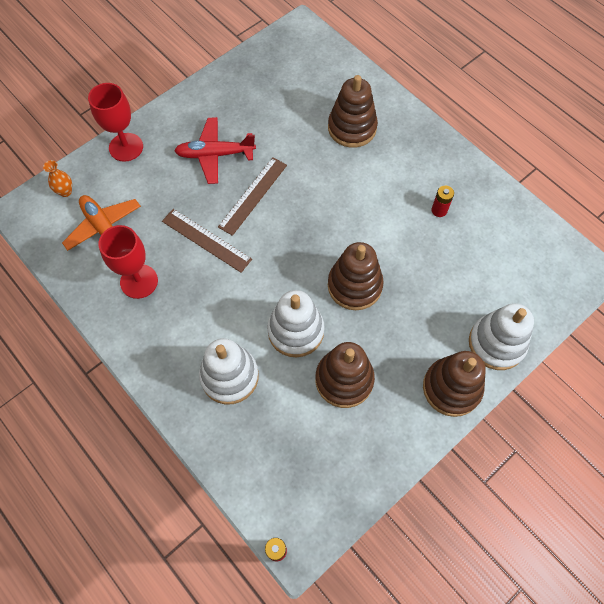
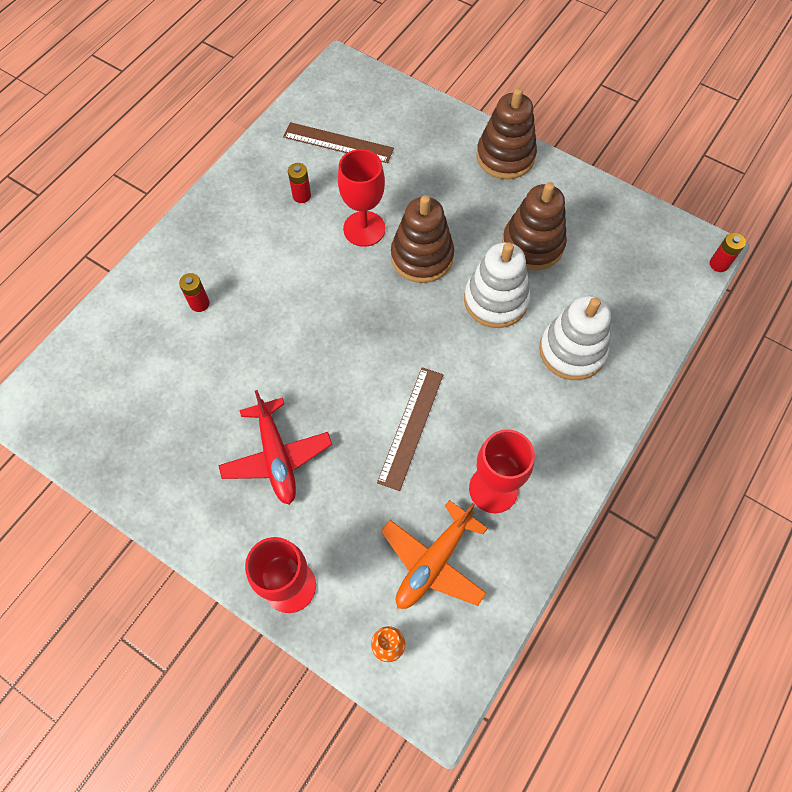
camera: 105 degrees left, 0 degrees up
(253, 195) = (330, 391): brown ruler -> brown ruler (338, 143)
(352, 128) = (199, 303): brown stacking toy -> red battery
(394, 249) = (364, 229): none -> red goblet
(496, 343) = (445, 128): white stacking toy -> none

